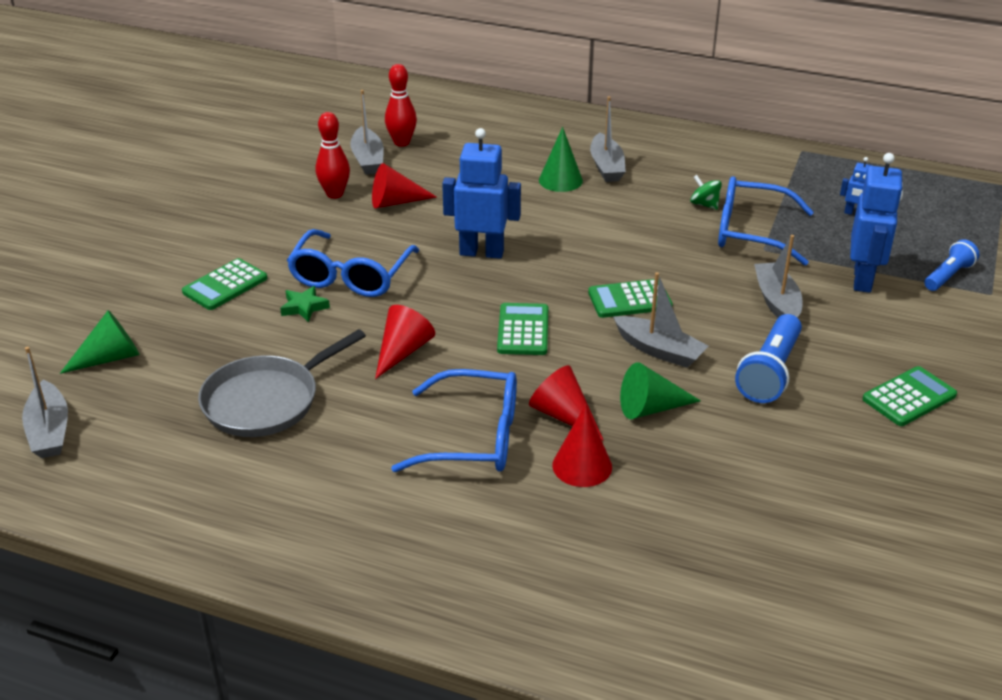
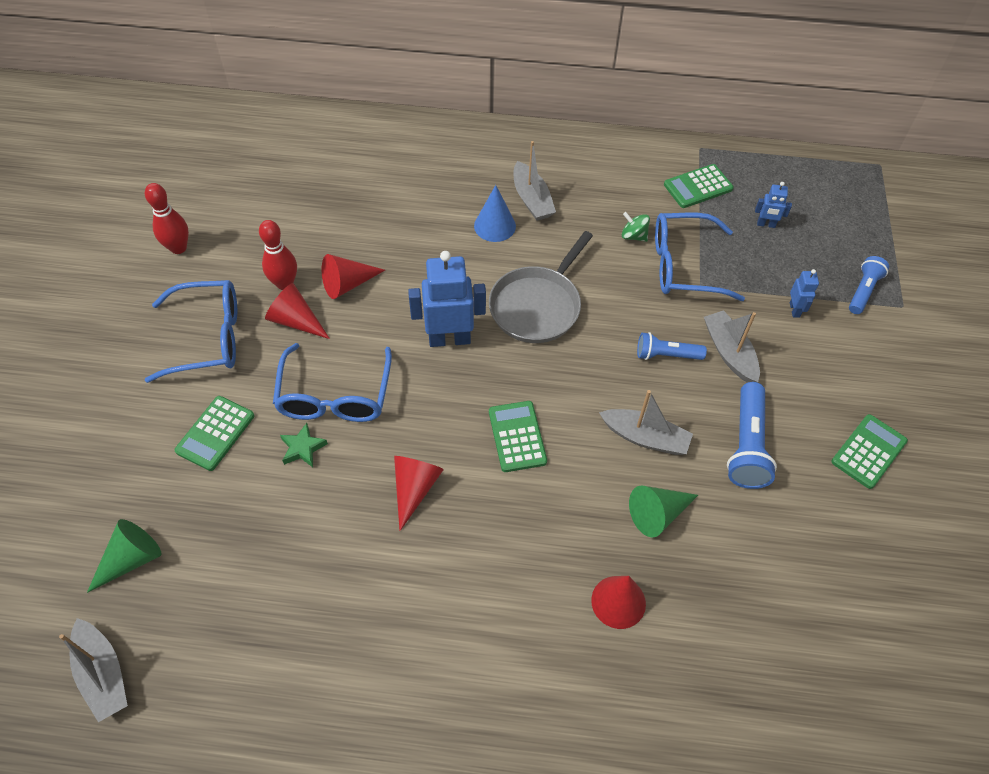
camera: 15 degrees left, 20 degrees up
(266, 401) = (305, 584): grey pan -> grey pan (537, 306)
(368, 159) = (302, 228): grey boat -> none
(402, 142) = (329, 198): red bowling pin -> red bowling pin (178, 248)
(472, 437) = (511, 588): blue glasses -> blue glasses (207, 338)
(560, 180) = (495, 226): green cone -> blue cone
(563, 415) = (584, 541): red cone -> red cone (296, 321)
(629, 300) = (601, 376): green calculator -> green calculator (698, 187)
(706, 294) = (666, 355): none -> blue flashlight
(863, 280) = (795, 310): blue robot -> blue robot, size x0.48

